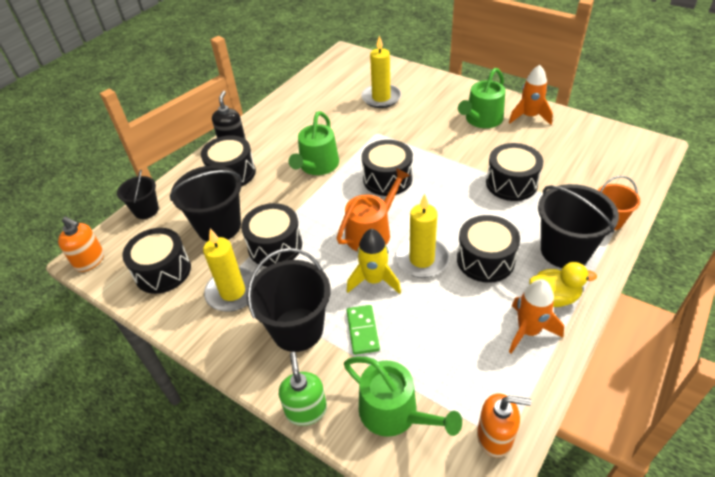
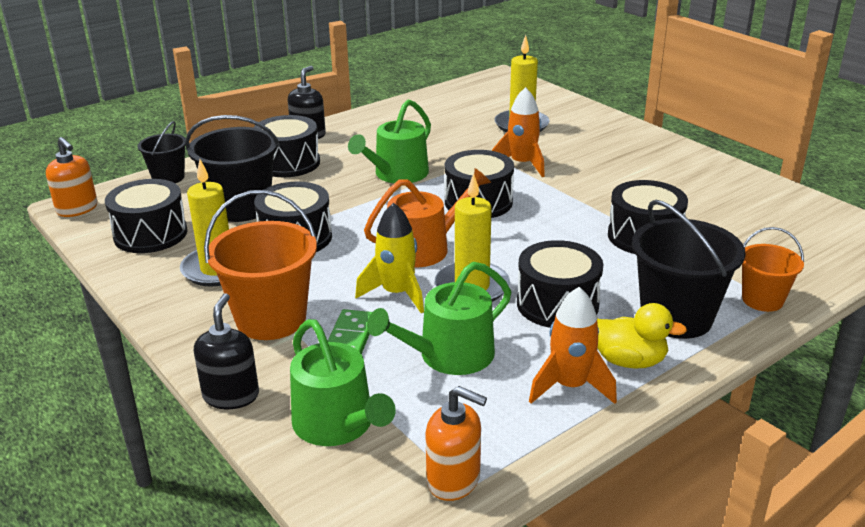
camera: 15 degrees right, 15 degrees down
(297, 329) = (271, 319): black bucket -> orange bucket
(306, 410) = (231, 395): green soap dispenser -> black soap dispenser
(481, 120) = (644, 167): green watering can -> green watering can (449, 356)
(529, 116) = (714, 175): orange rocket -> orange rocket (522, 164)

